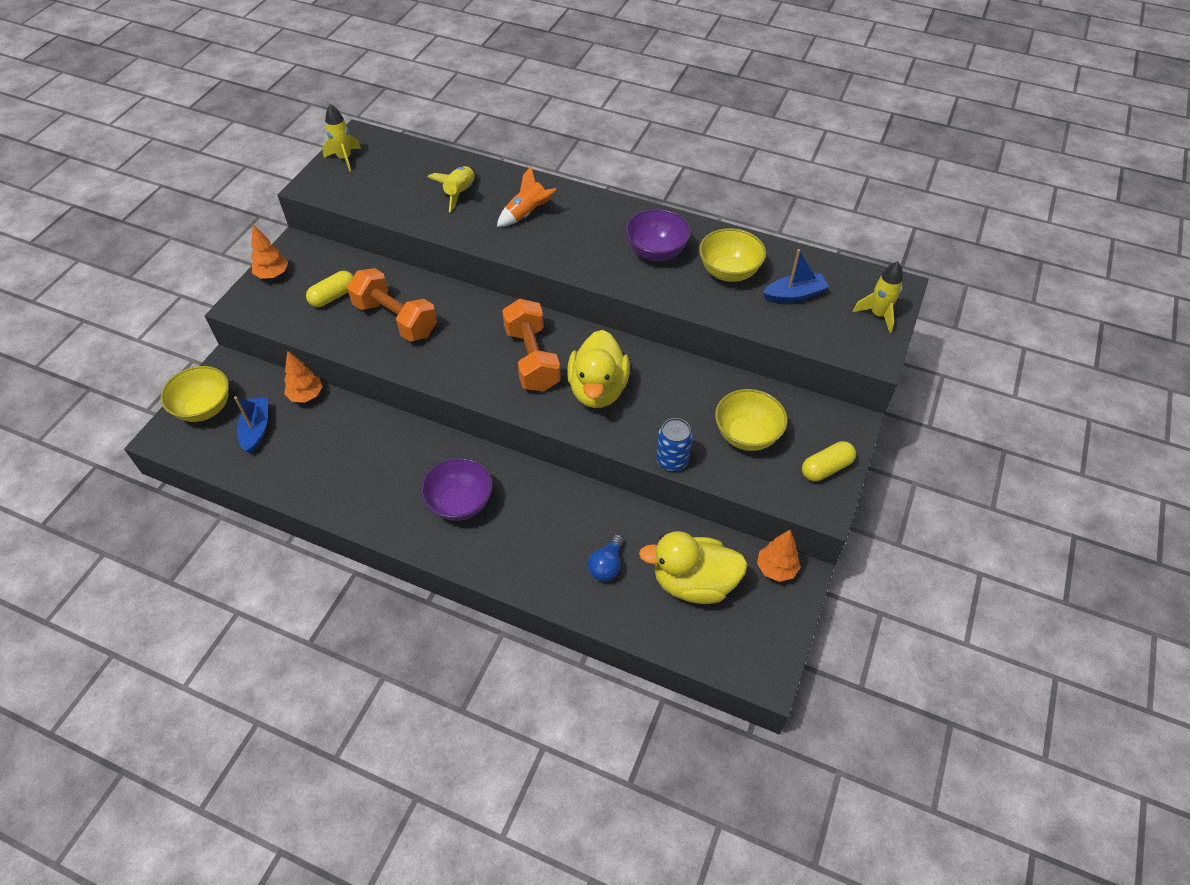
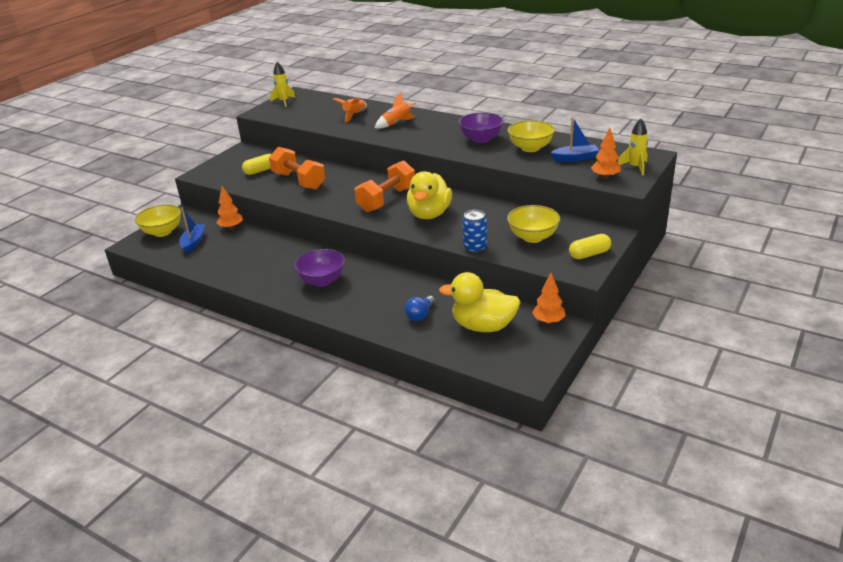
camera: 10 degrees right, 20 degrees down
(273, 275) = (224, 161): orange tree -> orange tree (605, 177)
(459, 193) = (354, 115): yellow rocket -> orange rocket
(532, 359) = (386, 199): orange dumbbell -> orange dumbbell turned 45 degrees clockwise

